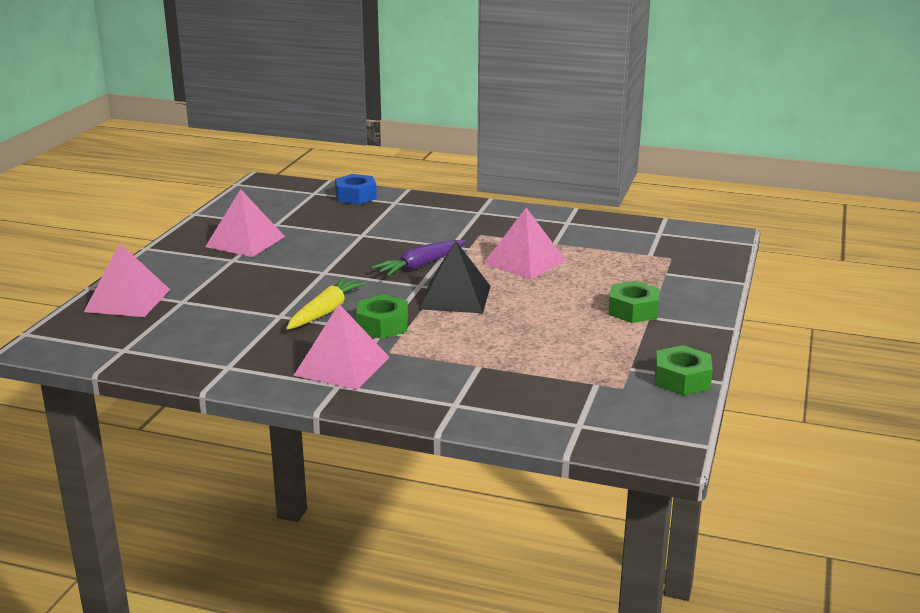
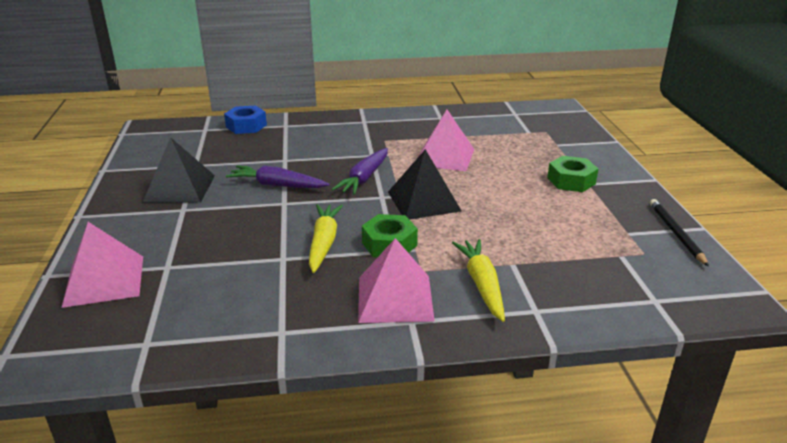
camera: 25 degrees left, 5 degrees up
(245, 241) = (180, 188): pink pyramid -> black pyramid
(332, 256) = (277, 185): none -> purple carrot
(430, 374) = (481, 284): none -> yellow carrot
(682, 379) = (676, 233): green nut -> black pencil

